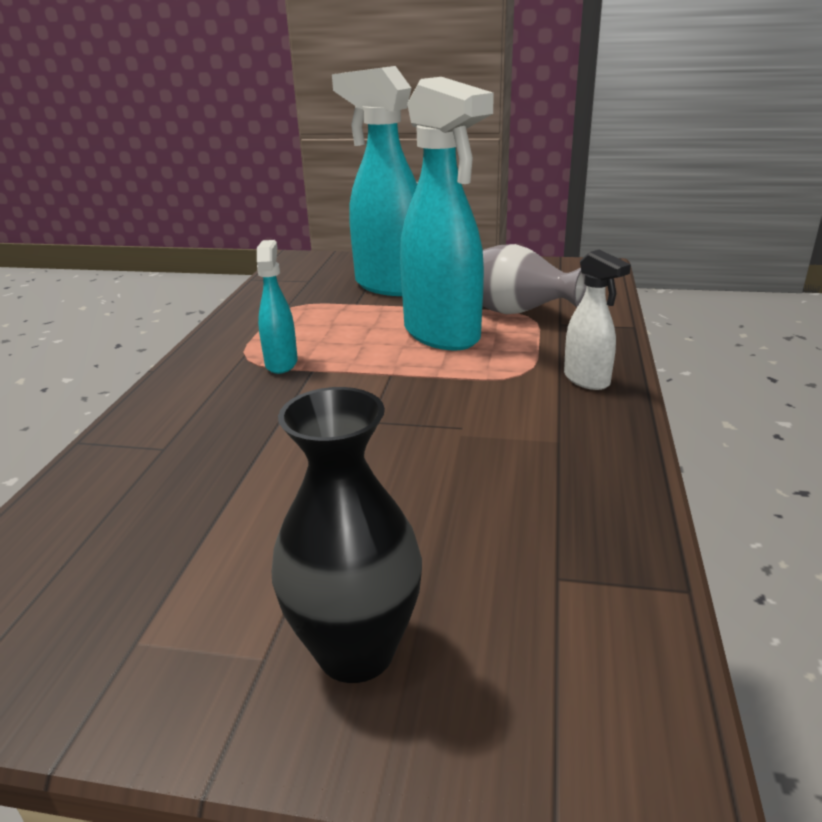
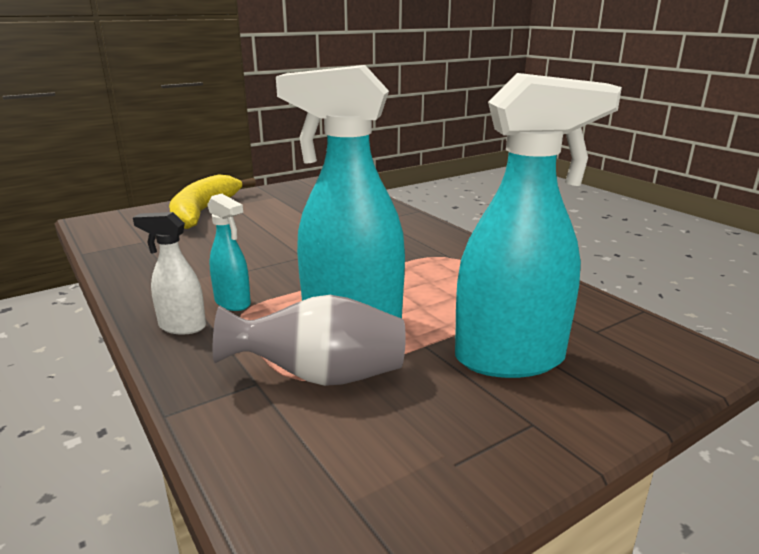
camera: 135 degrees right, 5 degrees down
(281, 363) = (418, 262): turquoise spray bottle -> turquoise spray bottle (233, 303)
(356, 651) = (203, 212): black vase -> yellow banana

